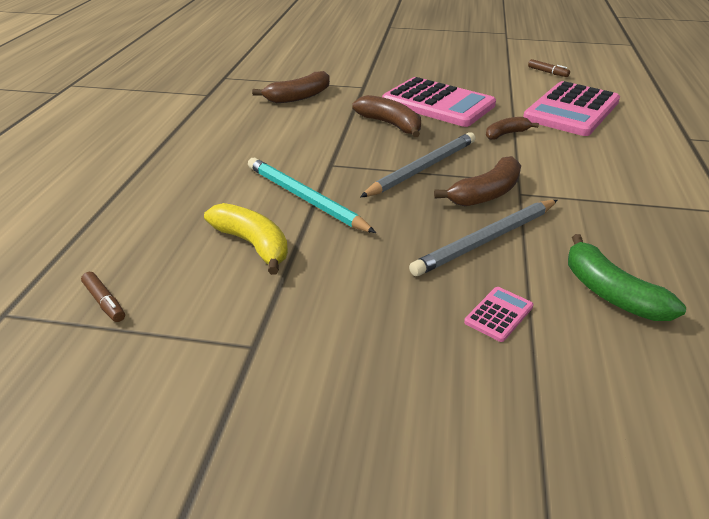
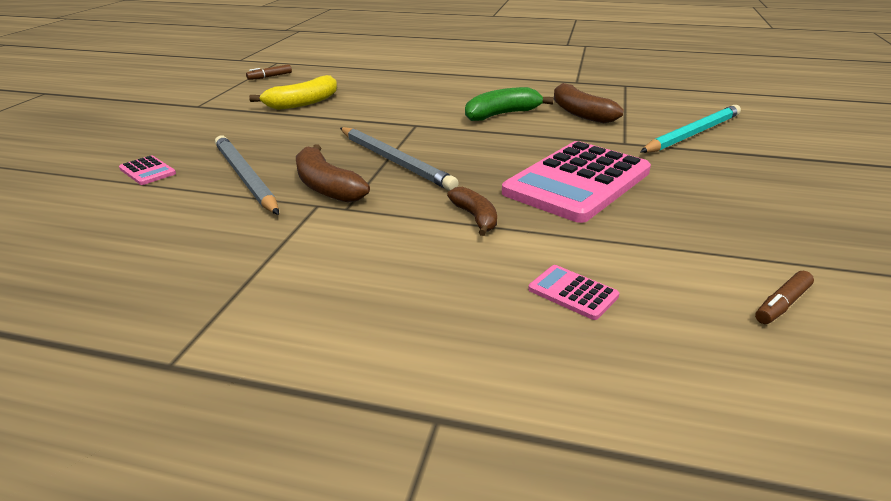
camera: 95 degrees right, 5 degrees down
(305, 198) = (358, 116): turquoise pencil -> turquoise pencil (692, 134)
(390, 124) = (507, 152): brown banana -> none
(571, 110) = (573, 293): pink calculator -> pink calculator, size x0.40
(610, 293) = (118, 222): green banana -> green banana (502, 114)

